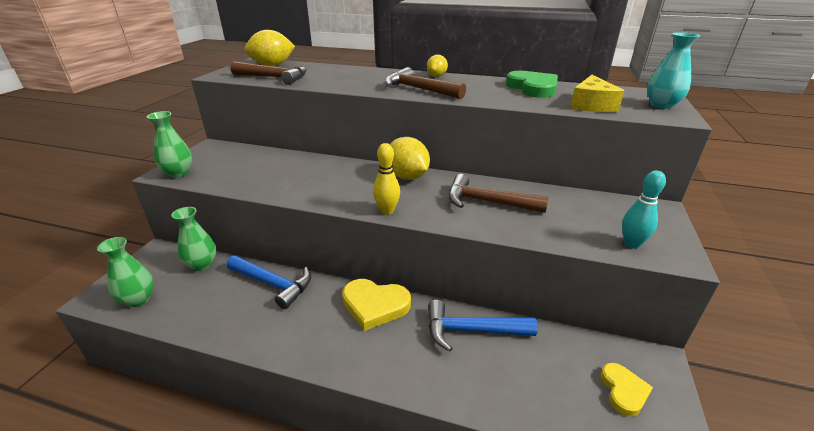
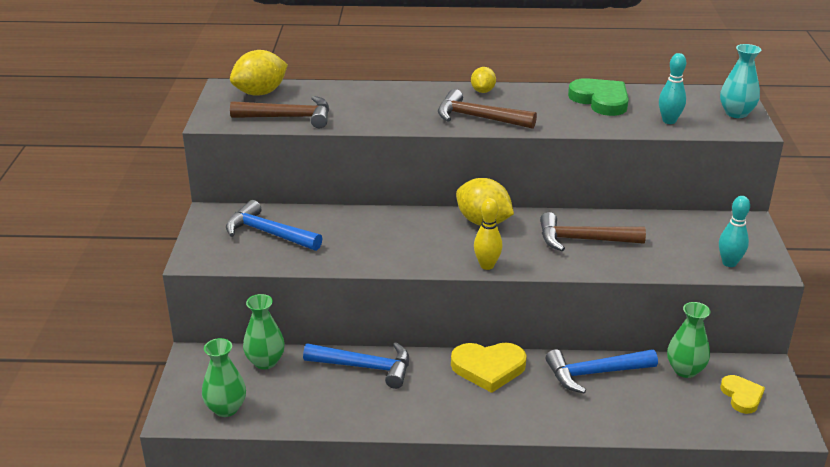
camera: 15 degrees left, 0 degrees up
(178, 173) = (212, 256): green vase -> green vase (685, 370)
(235, 163) = (268, 233): none -> blue hammer
(591, 105) = (669, 121): yellow cheese -> turquoise bowling pin

